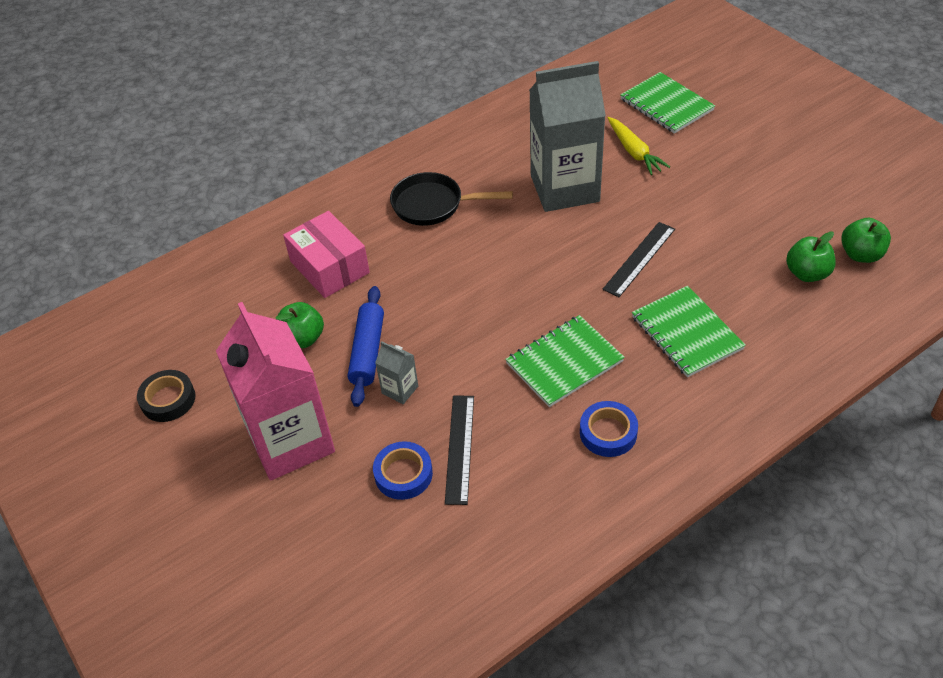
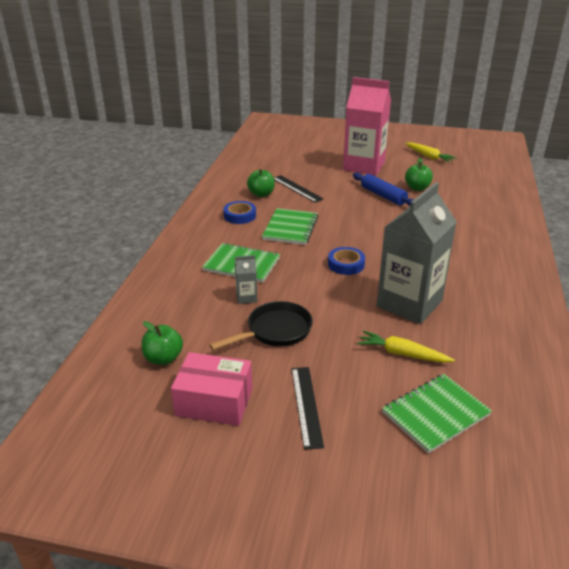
camera: 135 degrees right, 15 degrees down
(168, 399) = (429, 157): black tape -> yellow carrot
(329, 267) = (458, 211): pink box -> pink box (214, 401)
(400, 390) = (348, 192): grey carton -> grey carton (246, 297)
(403, 474) = (308, 175): blue tape -> blue tape (346, 264)
(433, 205) = (465, 258): black pan -> black pan (275, 331)
(639, 258) = (309, 286): black ruler -> black ruler (306, 405)
(666, 105) = (435, 414): green notebook -> green notebook turned 45 degrees counterclockwise
(807, 273) = (194, 327): green apple -> green apple (261, 194)

